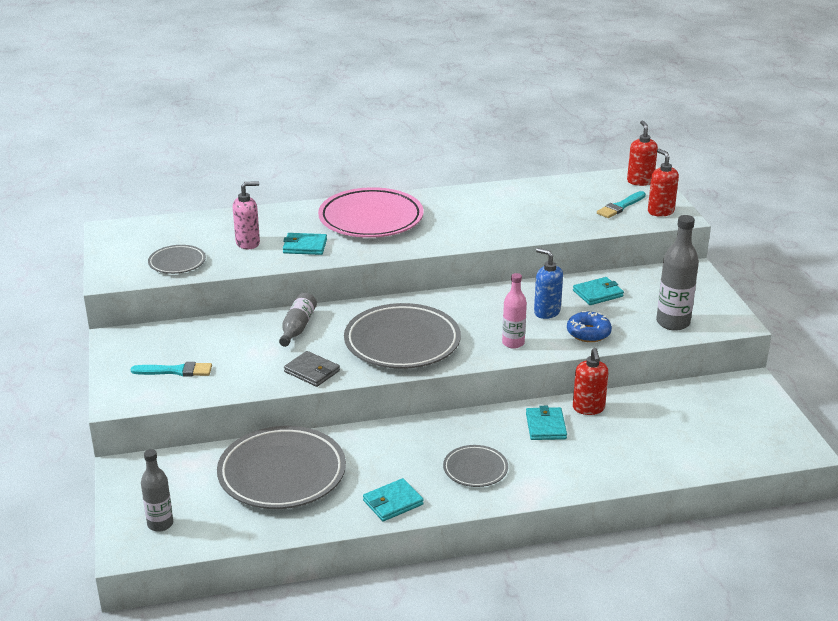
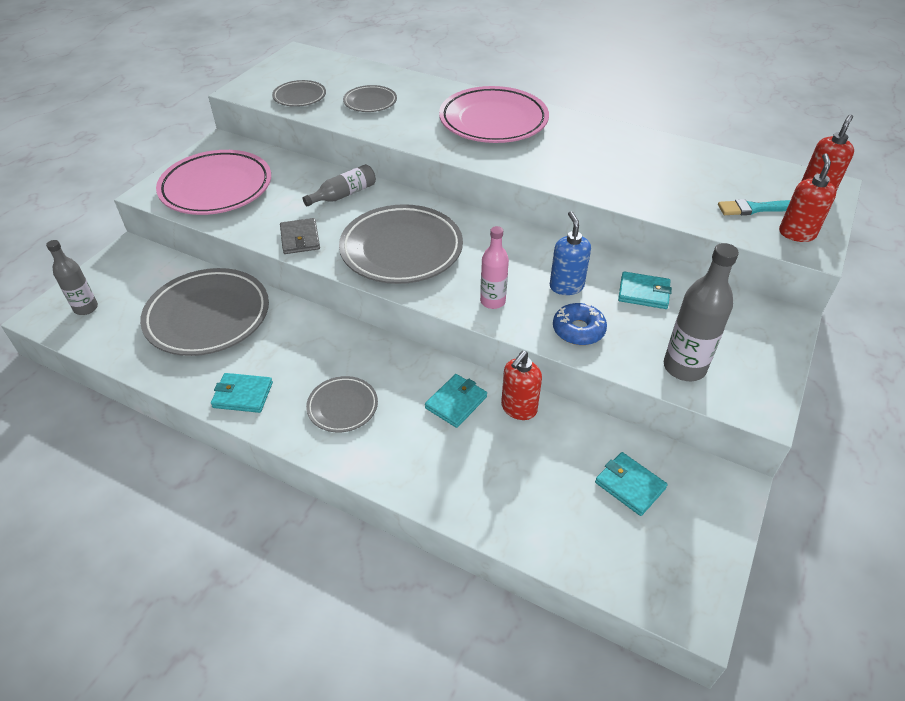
camera: 40 degrees right, 15 degrees up
(176, 371) = (216, 188): turquoise brush -> pink plate
(248, 243) = (370, 102): pink soap dispenser -> grey plate
(305, 246) = (406, 123): turquoise wallet -> turquoise wallet (630, 485)

